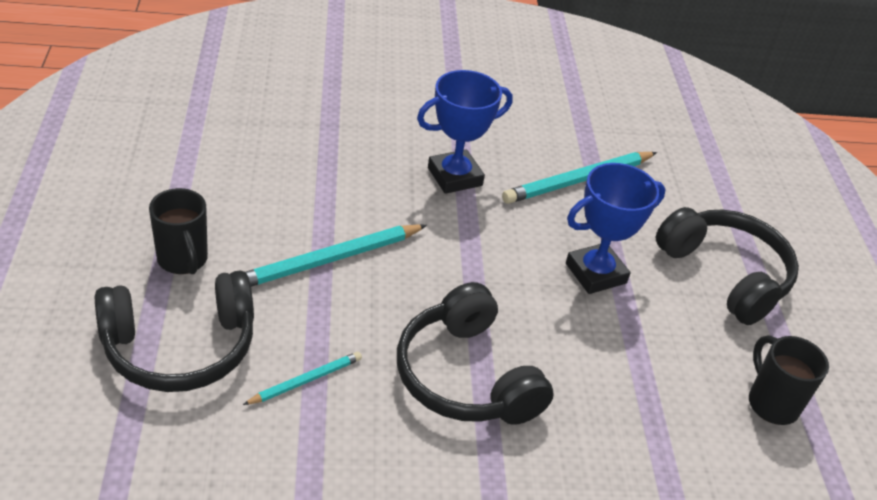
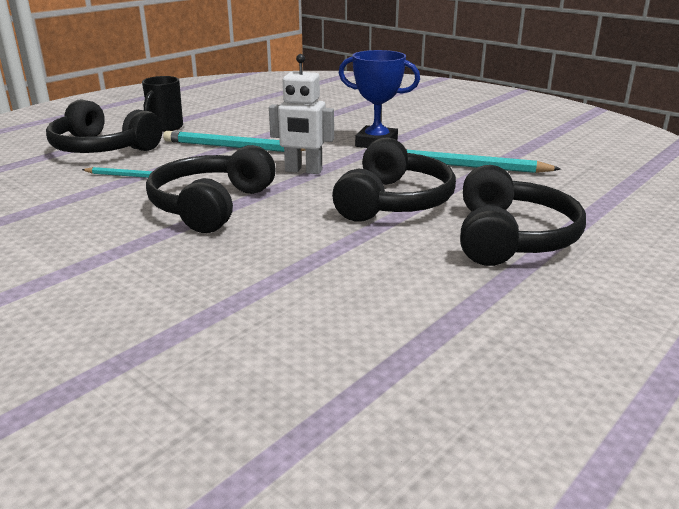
camera: 50 degrees right, 15 degrees down
(459, 266) = (303, 171): none -> white robot
(595, 273) = (394, 201): blue trophy -> black headphones
(771, 403) = (413, 307): black mug -> none

